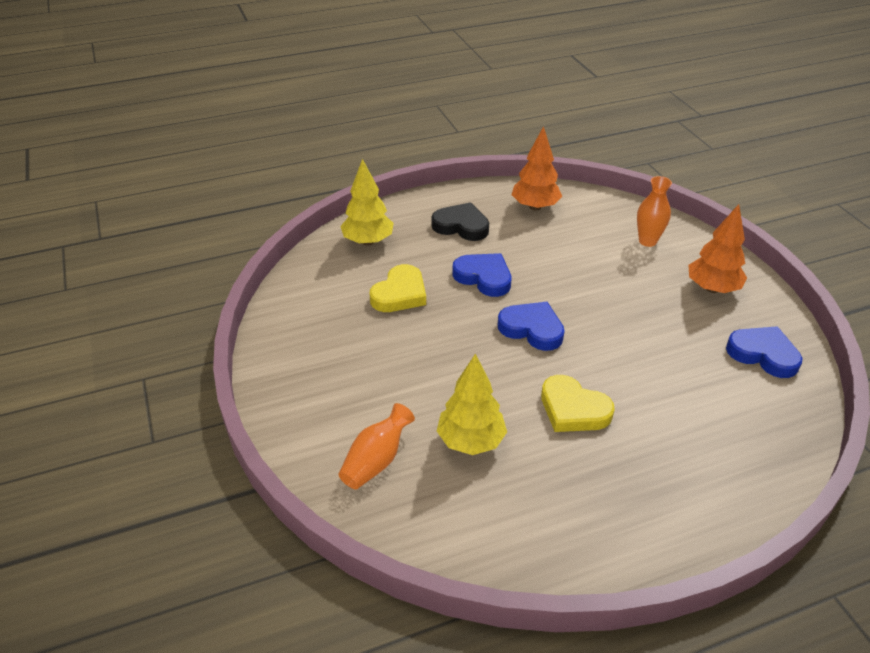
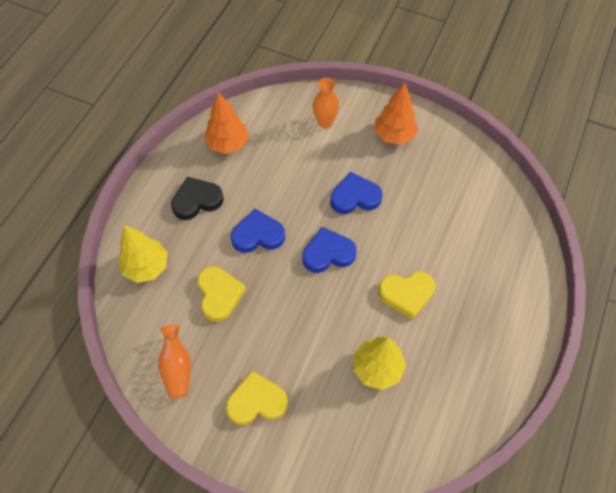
camera: 45 degrees left, 20 degrees up
(335, 382) = (256, 401): none -> yellow heart
(376, 460) = (342, 432): orange vase -> orange vase (177, 367)
(763, 354) = (460, 167): blue heart -> blue heart (355, 197)

